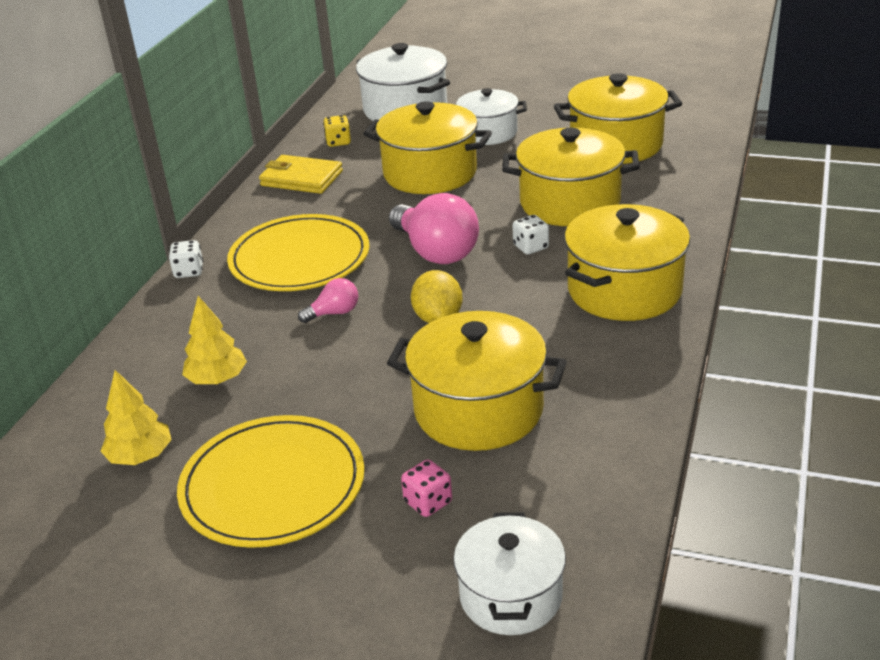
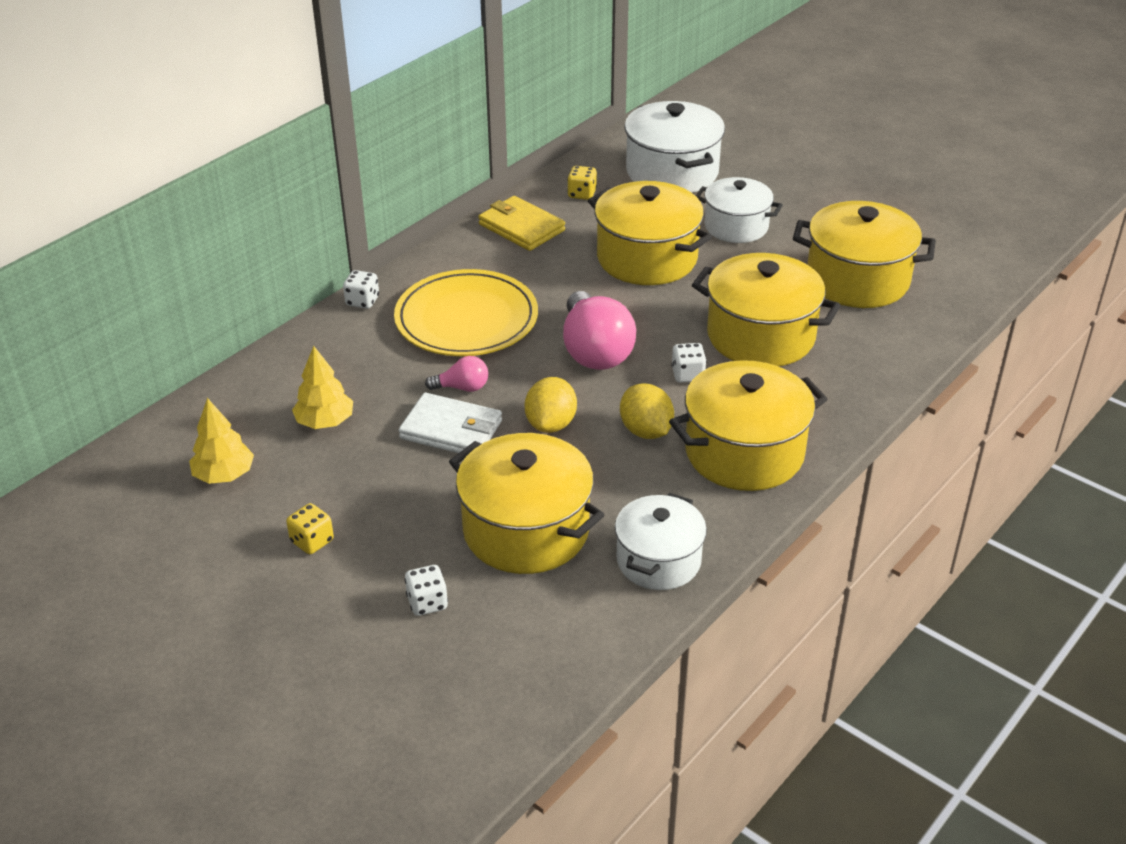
camera: 20 degrees right, 5 degrees up
(273, 486) = (312, 541): yellow plate -> yellow dice
(347, 349) = (451, 429): none -> white wallet
(428, 502) = (427, 603): pink dice -> white dice
(510, 596) = (440, 711): white pot -> white pot (658, 560)
(527, 299) = (646, 431): none -> yellow lemon

